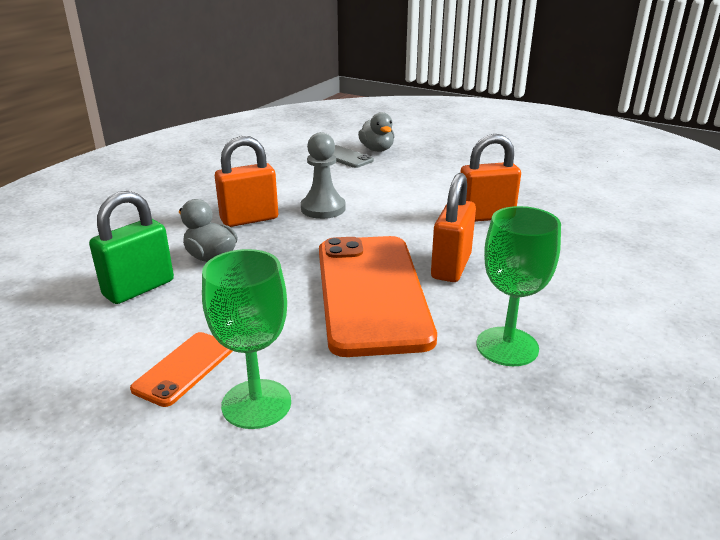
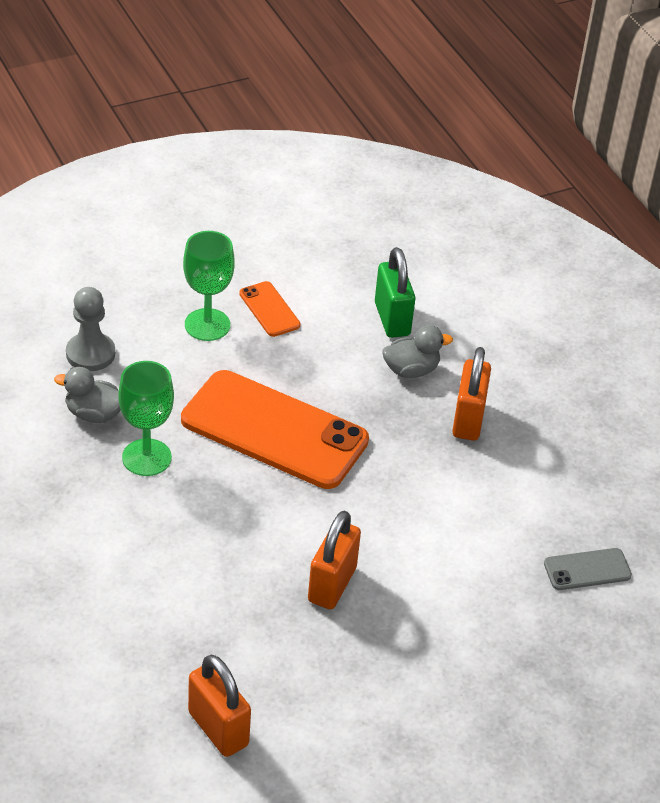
camera: 120 degrees right, 15 degrees up
(323, 208) = (451, 478): grey pawn -> grey pawn (90, 354)
(377, 150) = (592, 614): grey duck -> grey duck (94, 414)
(451, 267) = (267, 497): orange padlock -> orange padlock (218, 729)

